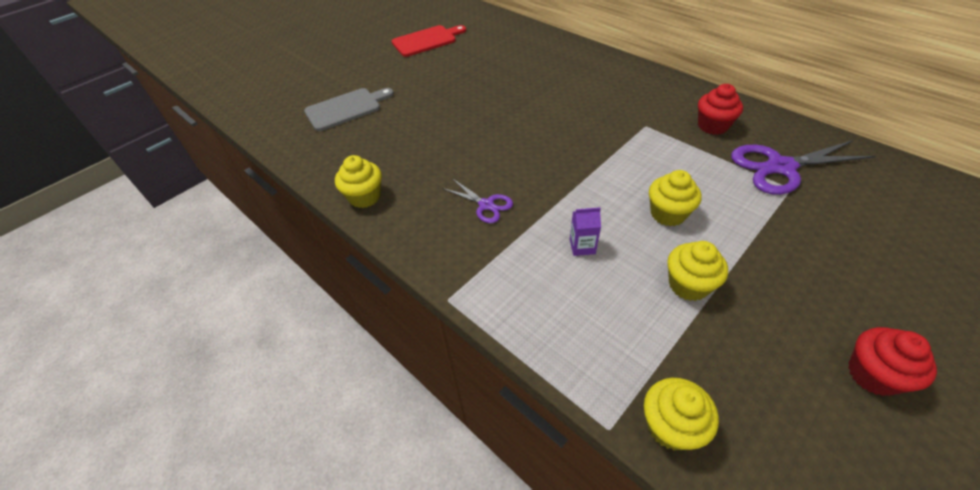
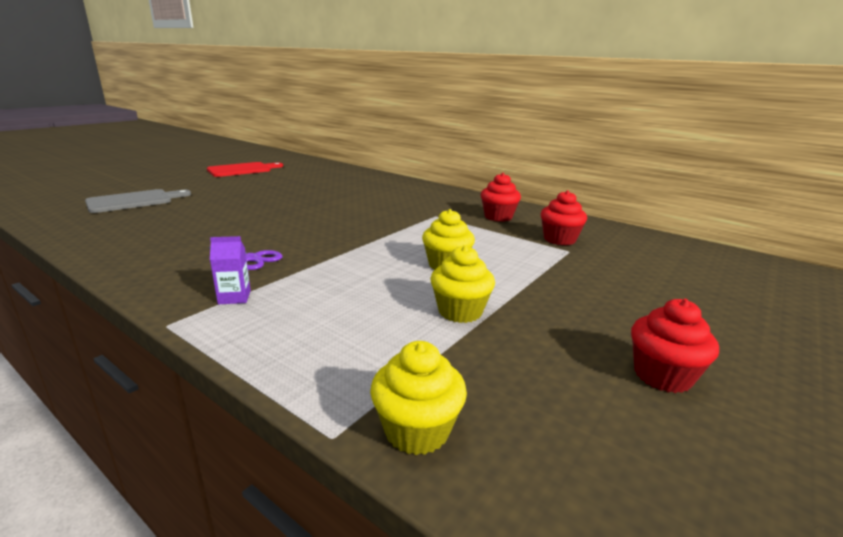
camera: 10 degrees left, 25 degrees down
(364, 197) = (113, 252): yellow cupcake -> none
(582, 246) = (348, 285): purple carton -> purple carton (234, 297)
(780, 167) = (559, 239): purple scissors -> red cupcake

